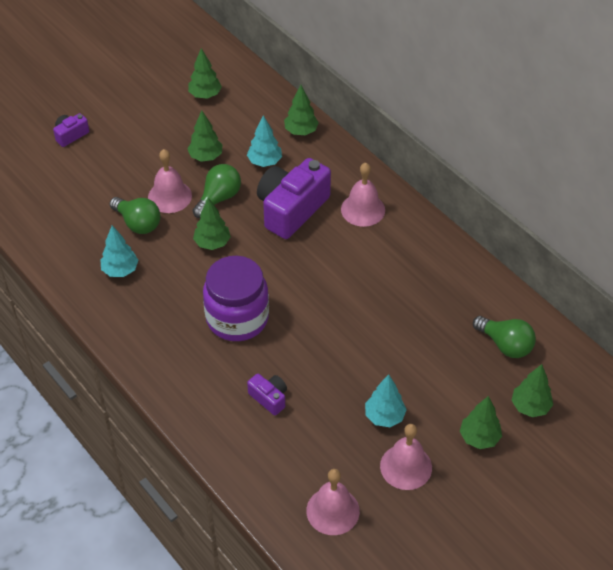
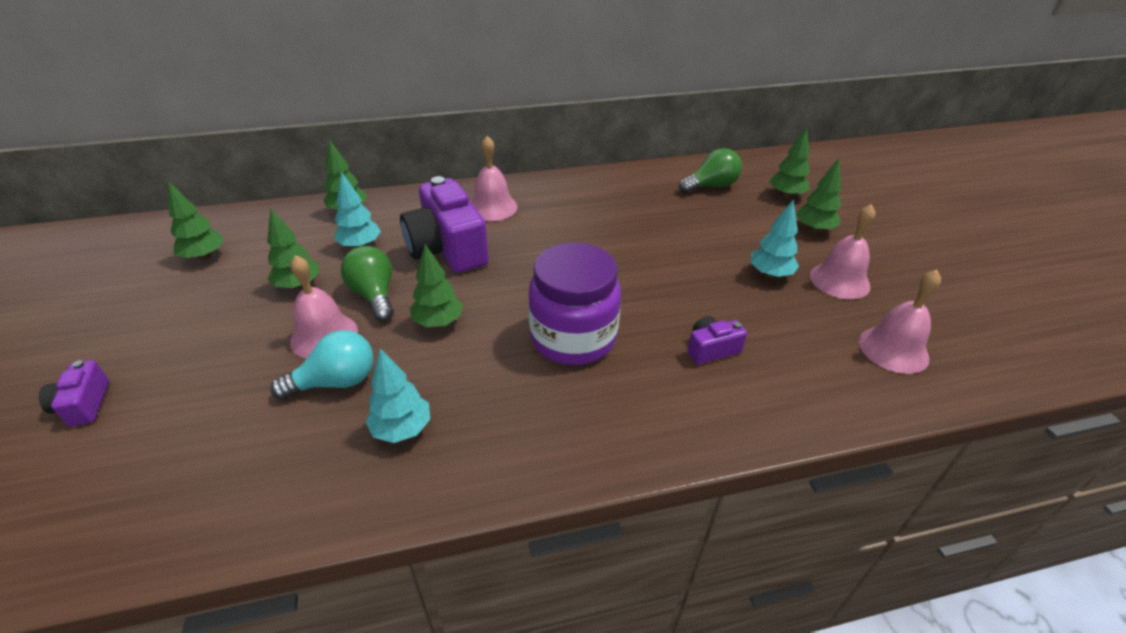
camera: 65 degrees left, 10 degrees down
(138, 223) = (336, 382): green light bulb -> turquoise light bulb

